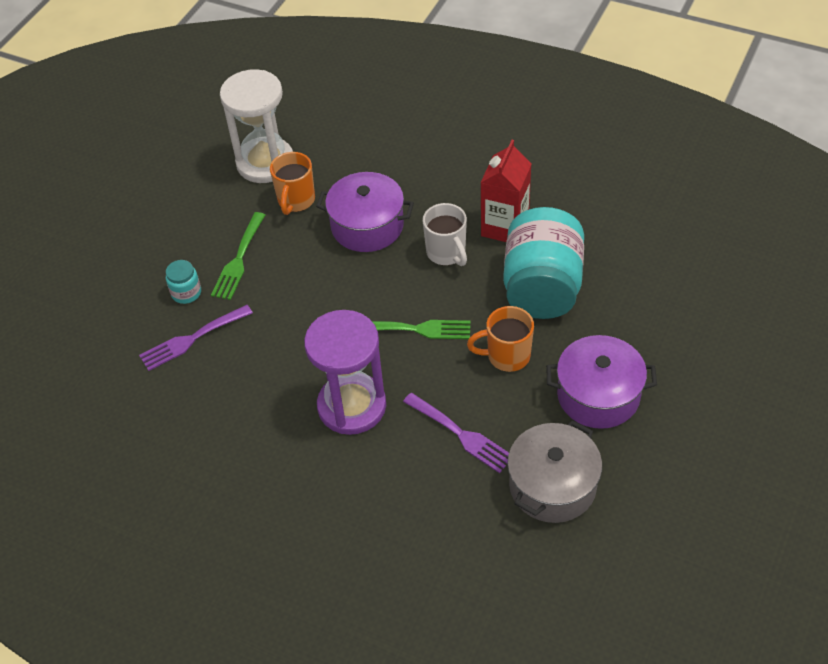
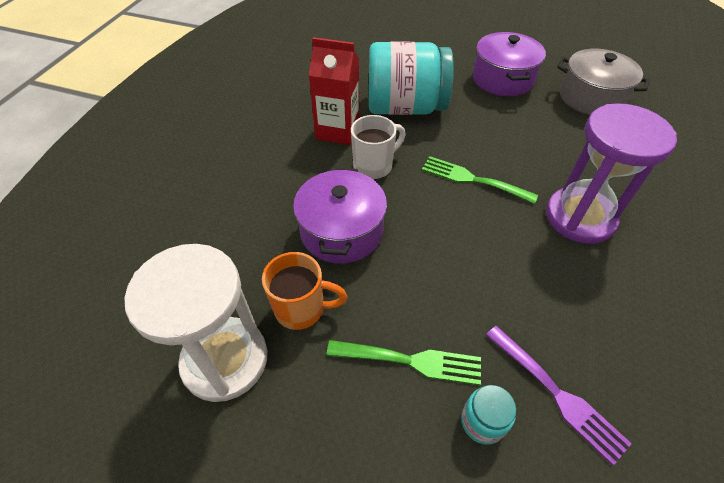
camera: 100 degrees left, 0 degrees up
(417, 329) = (472, 179): green fork -> green fork turned 60 degrees counterclockwise
(461, 434) = (572, 144): purple fork -> none
(507, 356) = (483, 123): orange mug -> none

